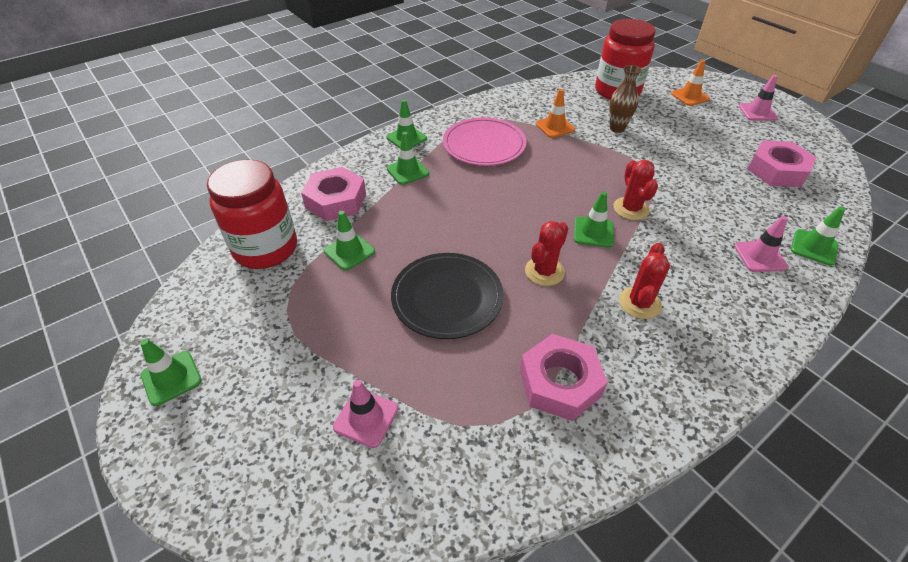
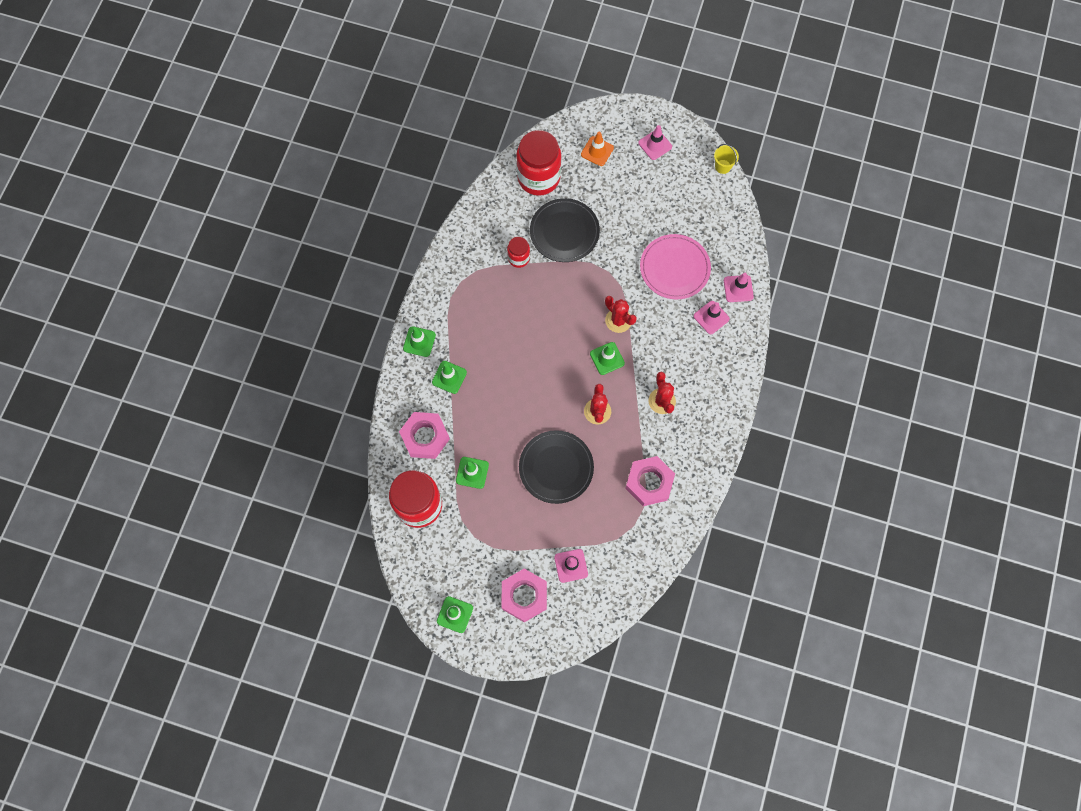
camera: 35 degrees left, 25 degrees up
(484, 145) = (481, 313): pink plate -> pink plate (674, 268)
(555, 127) = (518, 258): orange traffic cone -> red jar
(617, 128) = (564, 232): brown vase -> black plate
(777, 170) = (692, 217): pink nut -> pink nut (524, 596)
(814, 247) = (738, 288): green traffic cone -> pink traffic cone
(835, 150) = (723, 166): none -> yellow bucket

